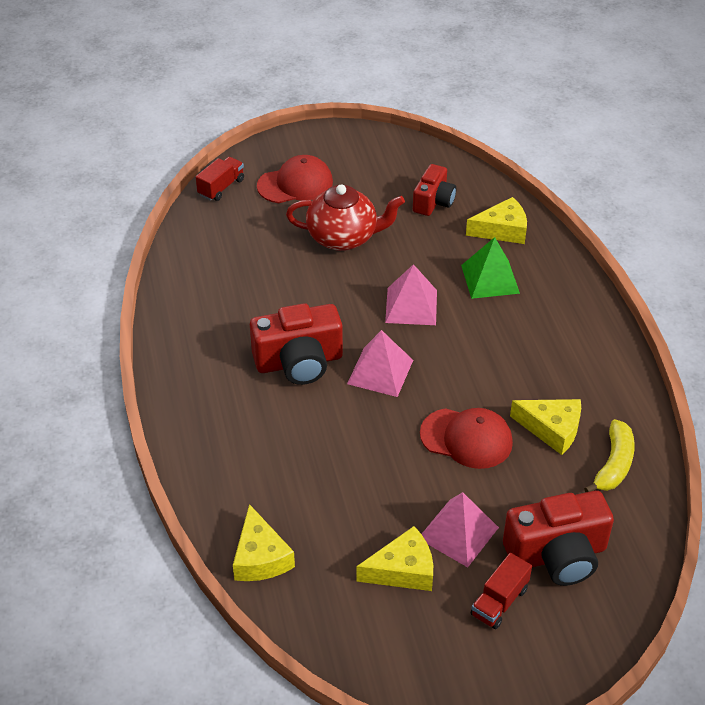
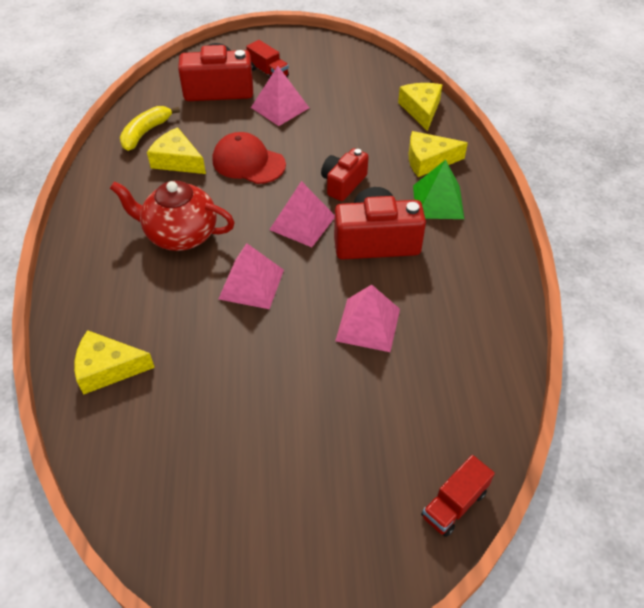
camera: 170 degrees left, 5 degrees up
(295, 184) = (347, 494): red cap -> none
(296, 286) = (368, 324): none -> pink pyramid
(344, 237) = (300, 385): red teapot -> red teapot (180, 235)
(403, 570) = (325, 93): yellow cheese -> yellow cheese (429, 160)
(433, 202) = (170, 428): red camera -> red camera (343, 183)
(490, 279) = (156, 304): green pyramid -> green pyramid (438, 202)
(499, 602) = (268, 72): red truck -> red truck turned 90 degrees clockwise

